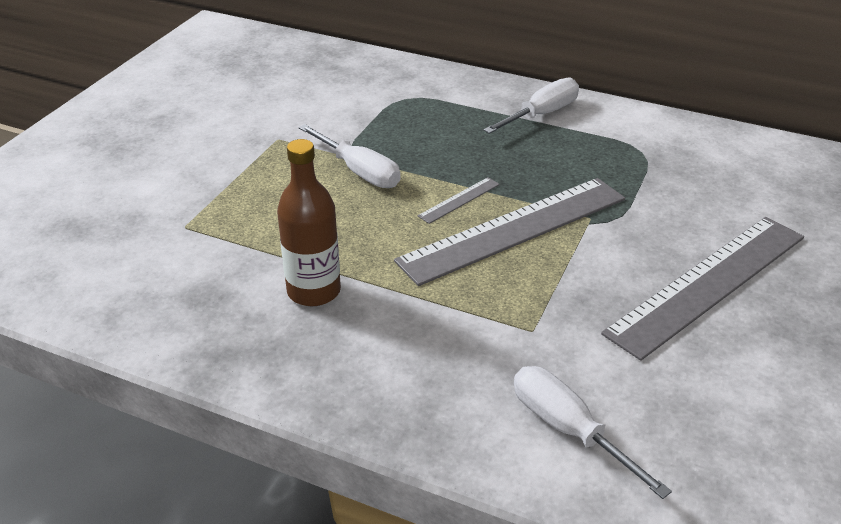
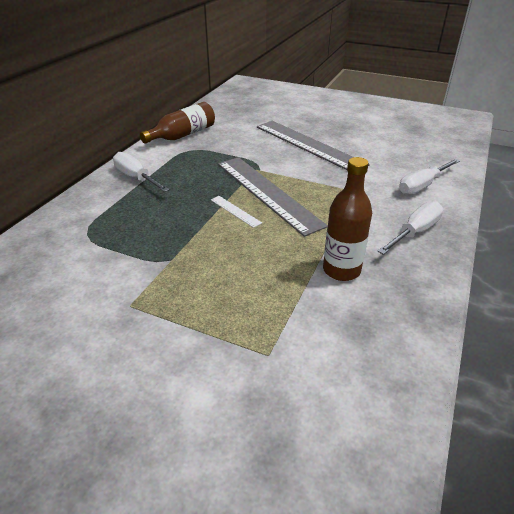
camera: 90 degrees left, 0 degrees up
(359, 171) = (193, 255): white screwdriver -> white screwdriver (414, 232)
(459, 200) = (235, 211): grey ruler -> white ruler
(695, 141) = (182, 135): none -> brown bottle

